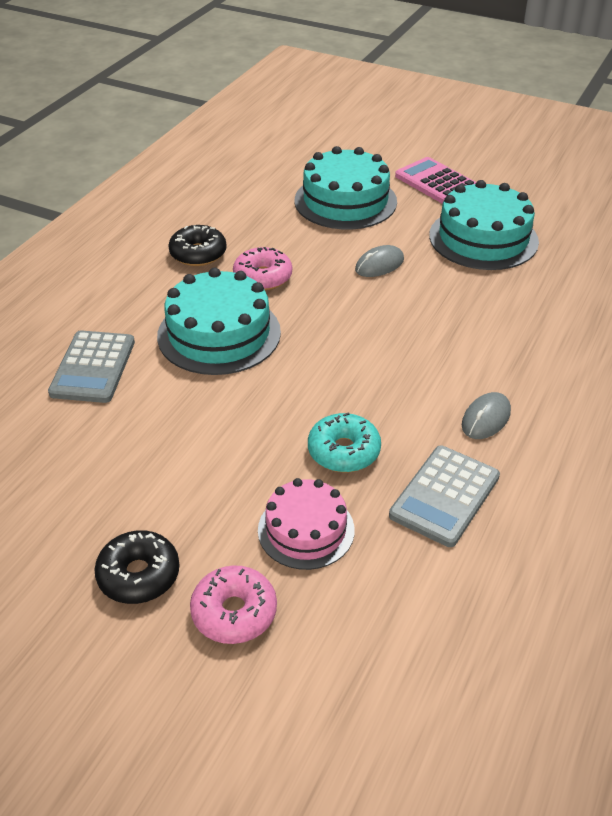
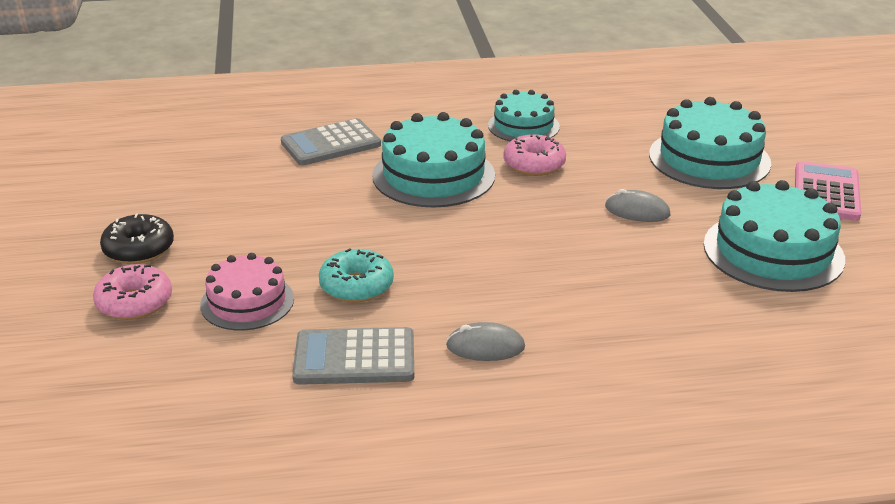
camera: 55 degrees right, 10 degrees down
(198, 254) = (523, 126): black donut -> turquoise cake

